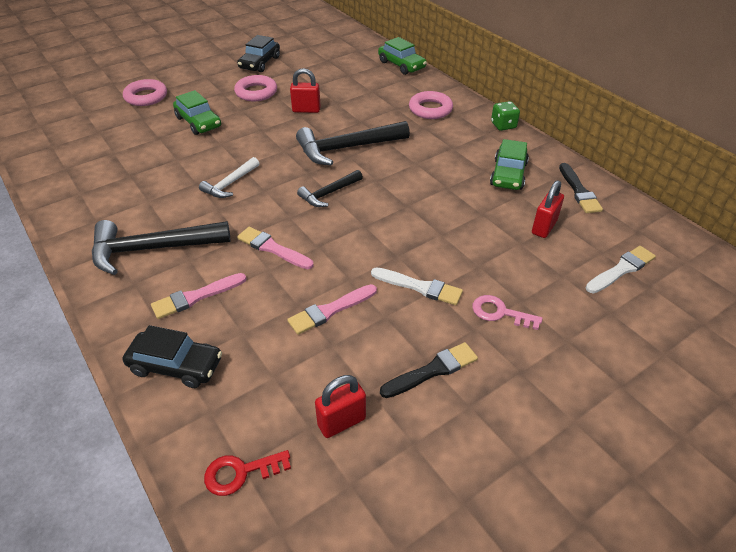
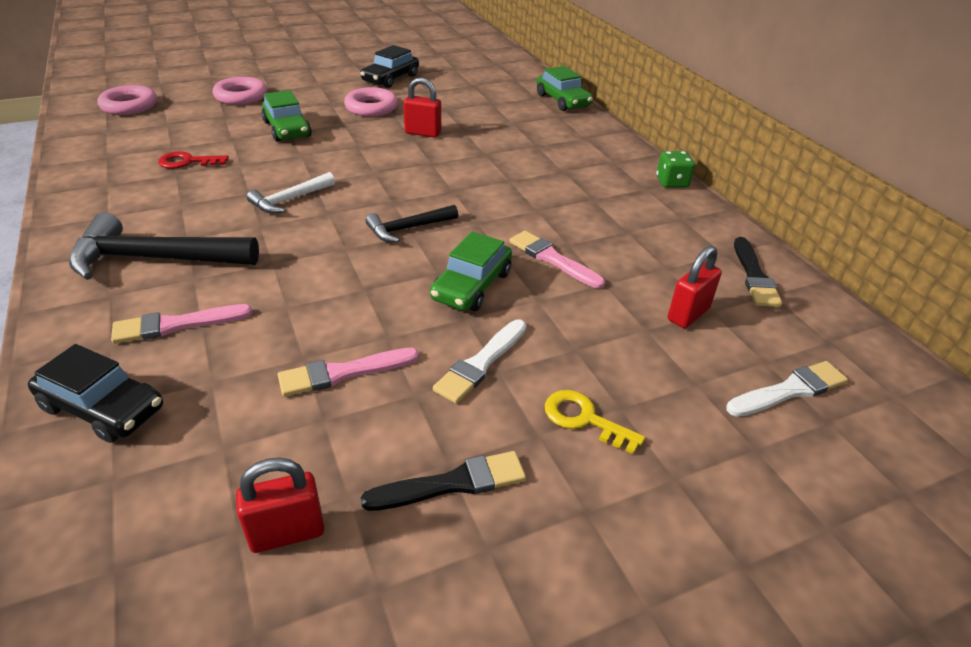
camera: 10 degrees right, 5 degrees down
(241, 473) = (107, 579): red key -> red key (188, 162)
(272, 248) = (305, 282): pink brush -> pink brush (552, 259)
(347, 148) = (455, 181): black hammer -> none
(420, 287) = (481, 363): white brush -> white brush turned 90 degrees clockwise
(430, 109) = (580, 152): pink ring -> pink ring (129, 106)
(500, 313) = (584, 419): pink key -> yellow key
(508, 174) = (659, 241): green car -> green car (472, 286)

